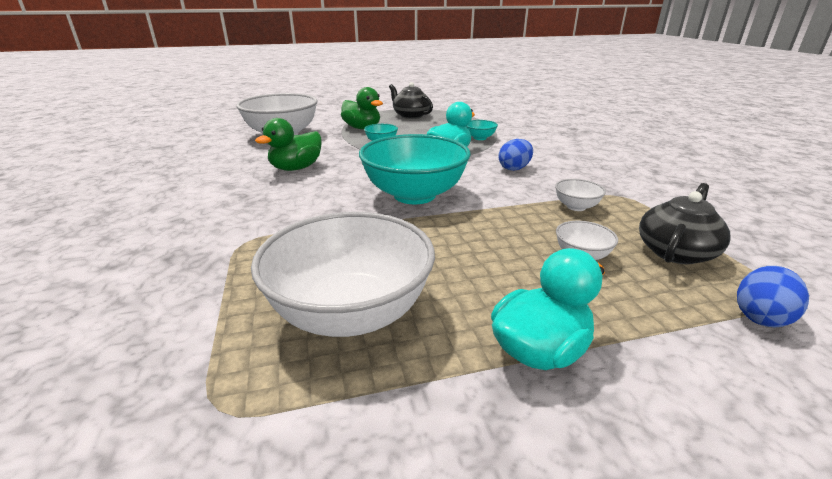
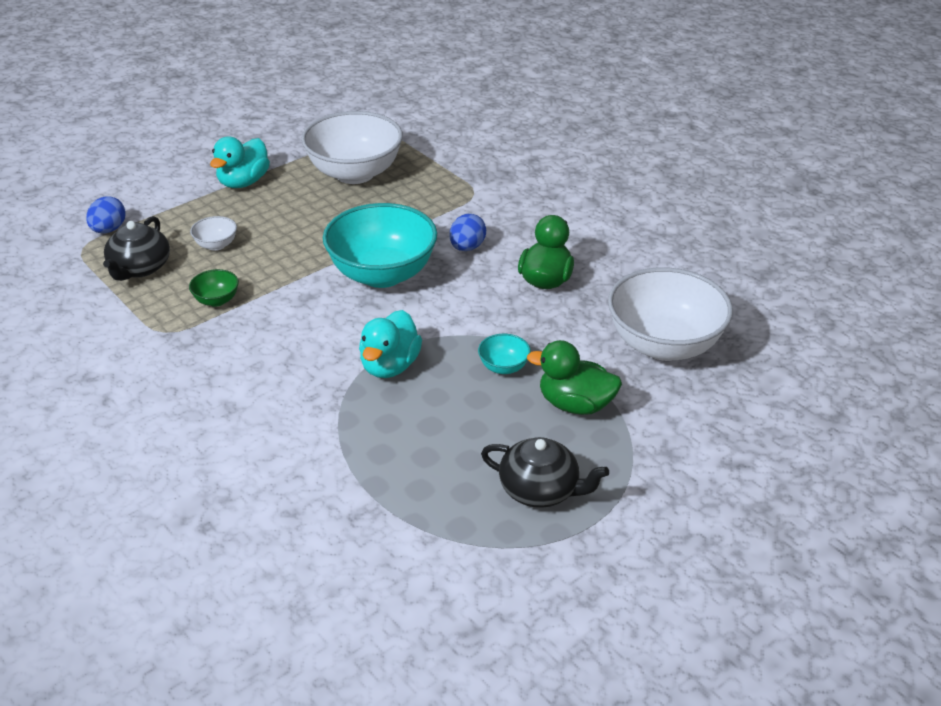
camera: 155 degrees right, 10 degrees up
(480, 138) = (365, 427): turquoise bowl -> none
(514, 168) = (291, 352): blue egg -> blue egg (467, 247)
(576, 207) = (216, 300): white bowl -> green bowl

